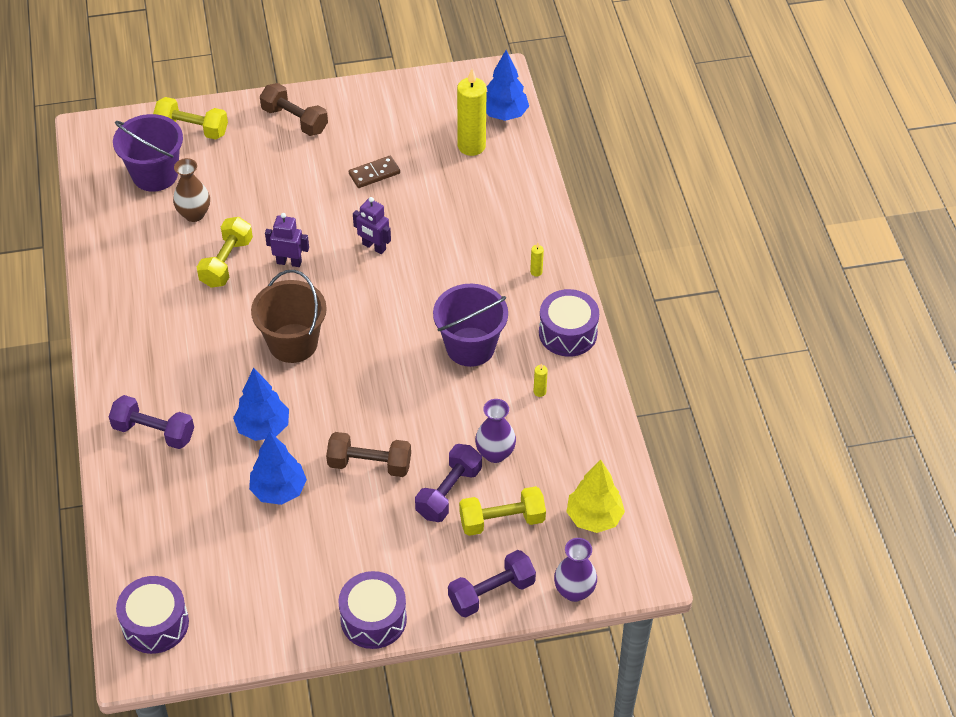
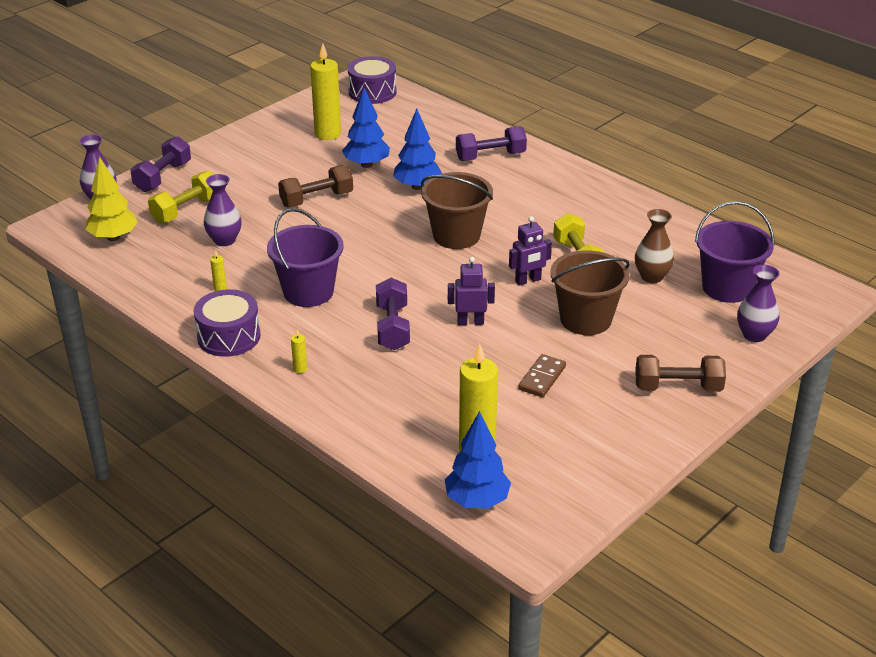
camera: 145 degrees right, 15 degrees down
(192, 129) = (754, 335): yellow dumbbell -> purple vase
(271, 569) = (327, 134): none -> yellow candle
(289, 203) = (585, 319): none -> brown bucket
(373, 619) = (235, 139): purple drum -> none
(448, 492) = (241, 208): purple dumbbell -> purple dumbbell (392, 327)

